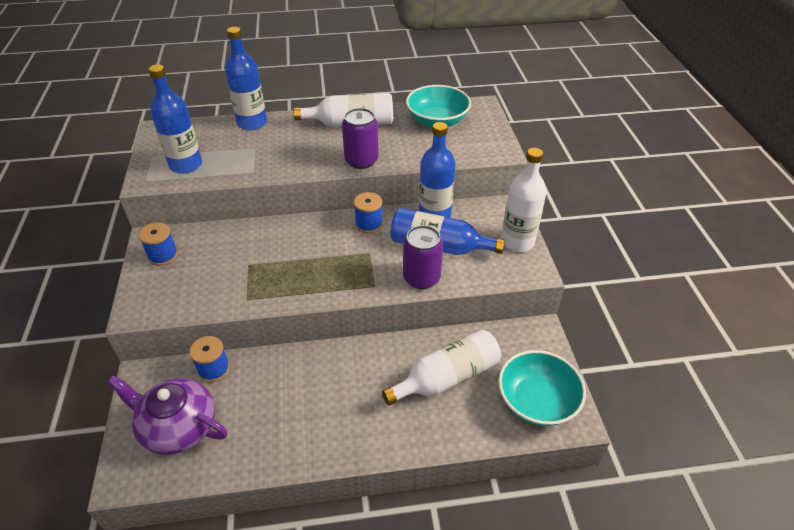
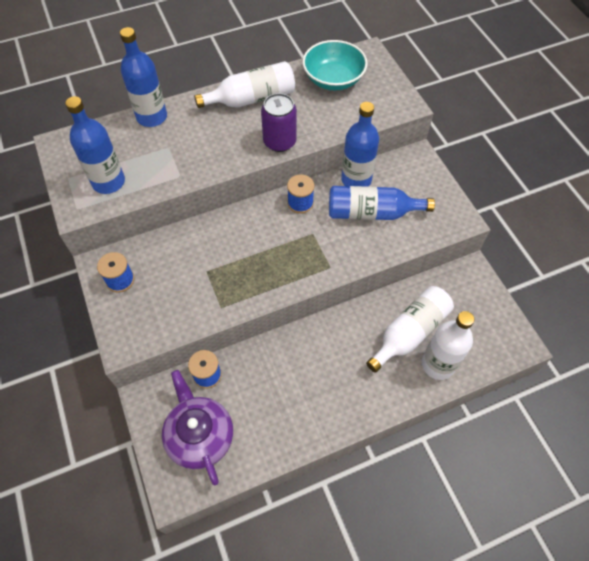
camera: 15 degrees left, 15 degrees up
(178, 426) = (200, 435): purple teapot -> purple teapot turned 60 degrees clockwise
(421, 278) = (368, 249): purple can -> none
(517, 242) = (438, 193): white bottle -> white bottle (438, 364)
(537, 401) = (488, 335): turquoise bowl -> none

